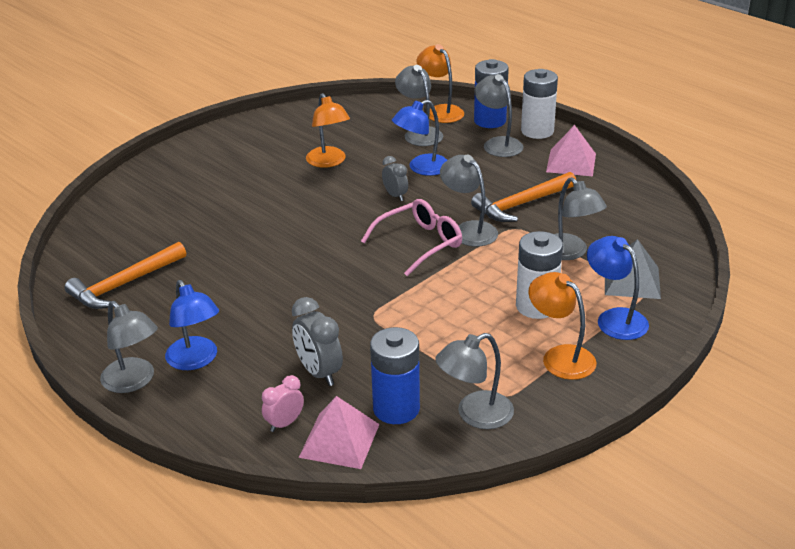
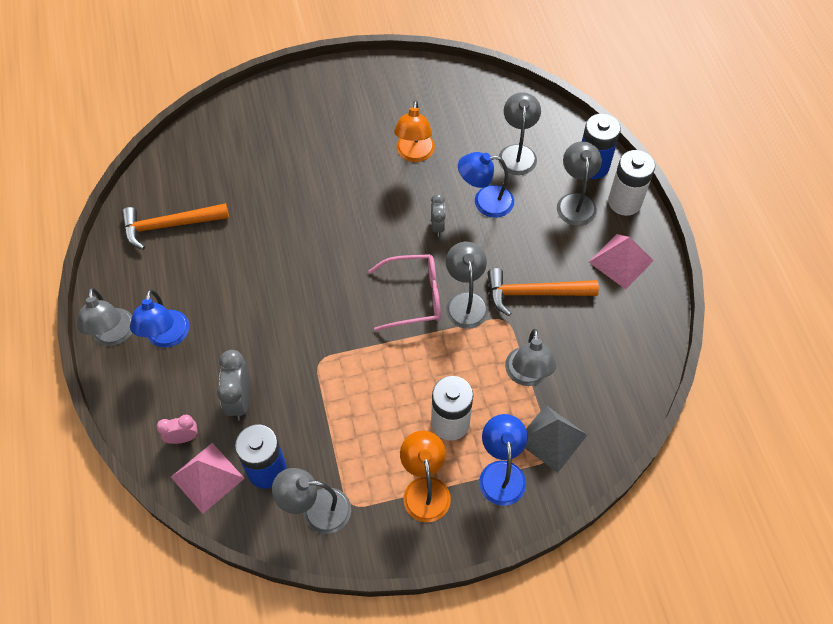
camera: 30 degrees right, 25 degrees up
(440, 111) = (558, 130): orange lamp -> none

